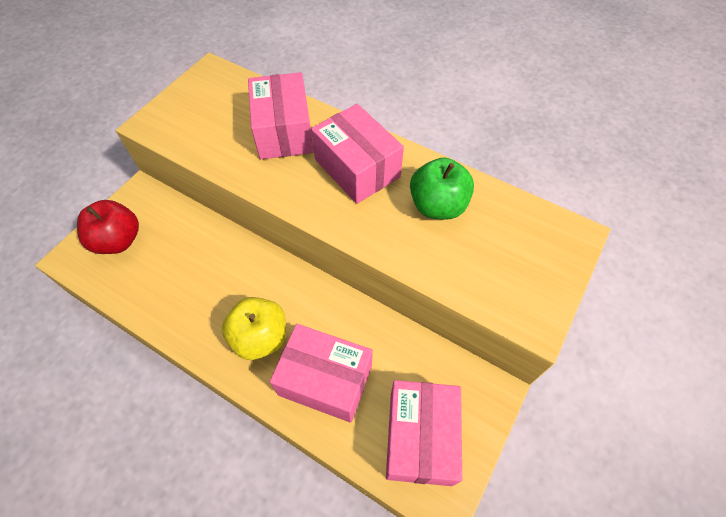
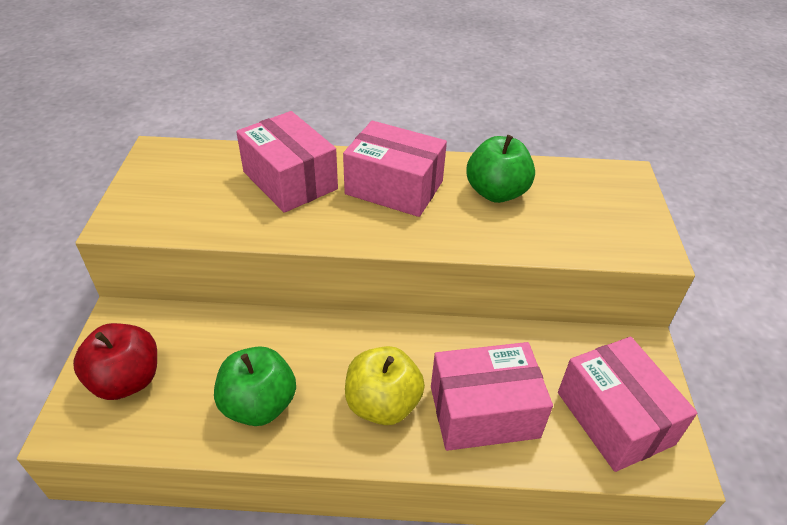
camera: 30 degrees left, 15 degrees down
(183, 297) = (259, 405): none -> green apple

